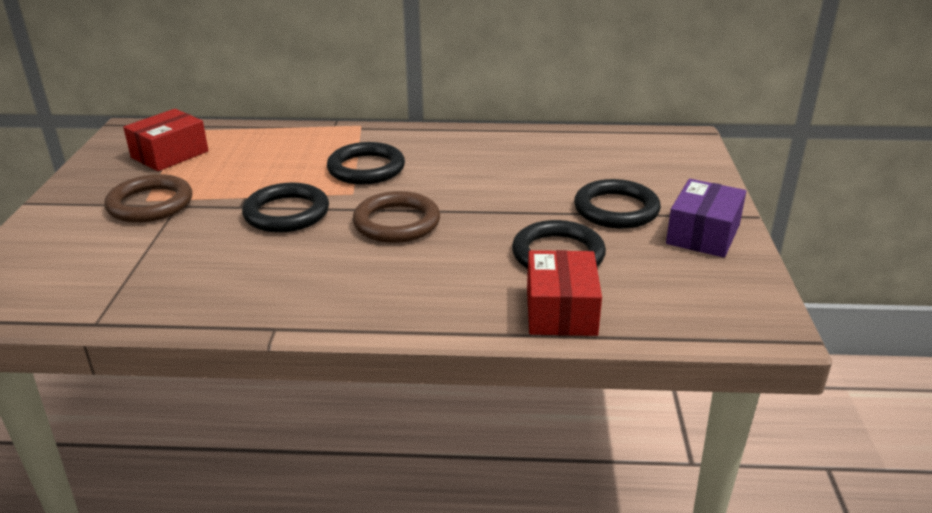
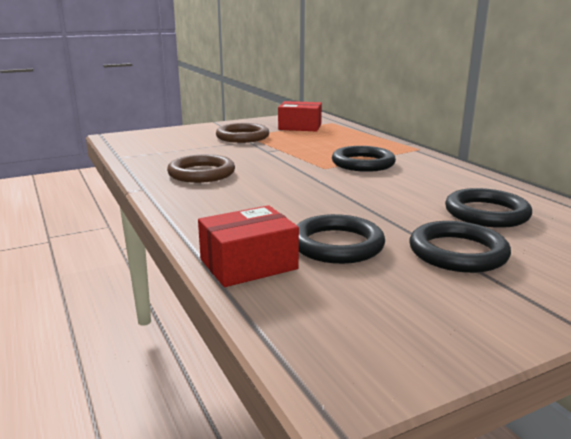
camera: 60 degrees right, 10 degrees down
(286, 213) = (274, 161): black ring -> black ring (486, 213)
(396, 222) = (305, 186): brown ring -> brown ring (201, 173)
(703, 234) = (487, 307): purple box -> none

